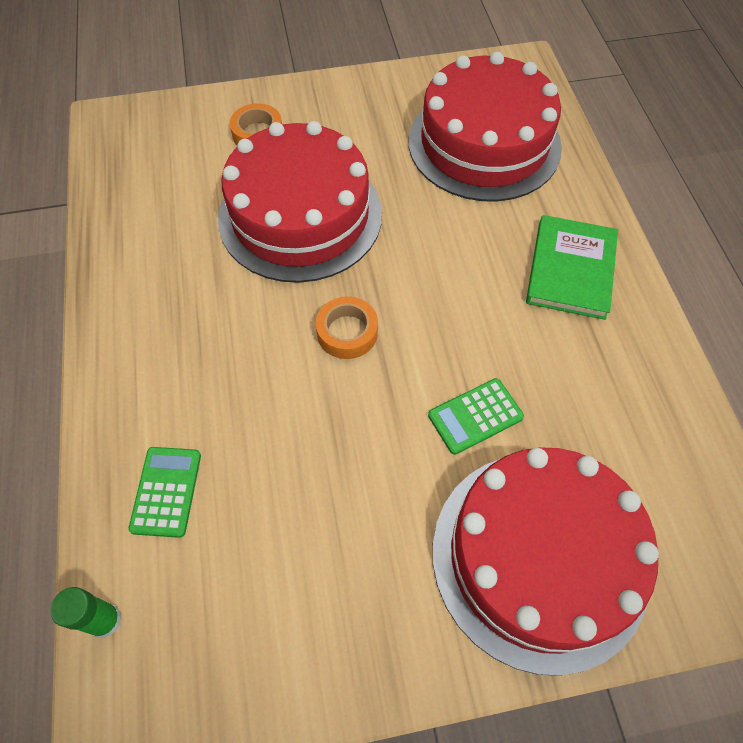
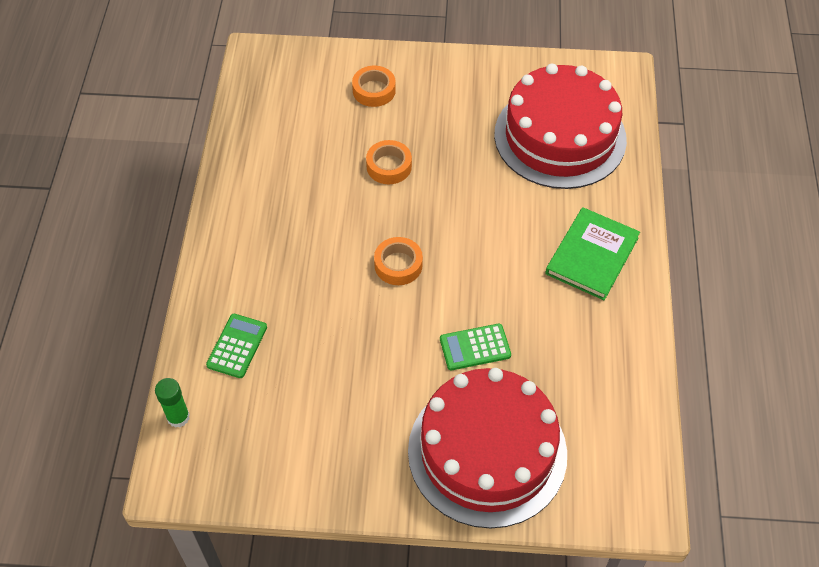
camera: 15 degrees right, 5 degrees down
(300, 215) = (389, 166): red cake -> orange tape

